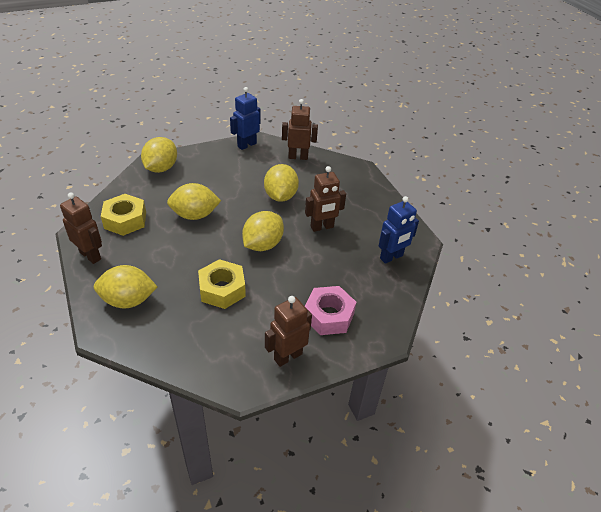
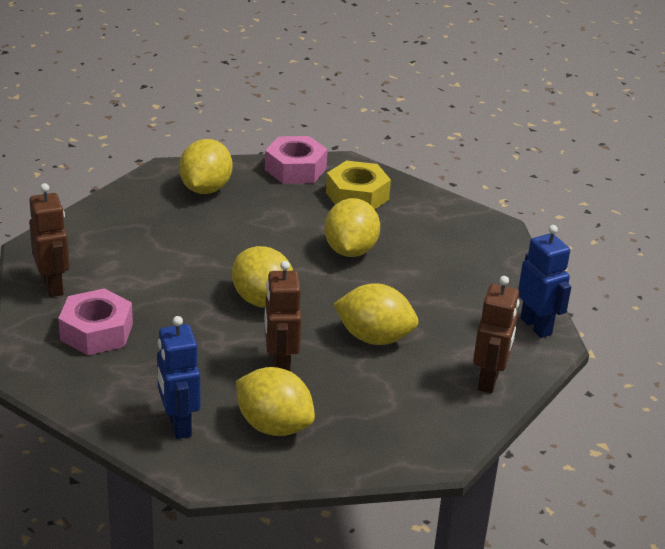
camera: 105 degrees right, 10 degrees down
(90, 255) = (295, 169): brown robot -> pink nut
(161, 168) = (476, 233): yellow lemon -> yellow lemon (274, 426)
(222, 289) = (190, 254): yellow nut -> none

